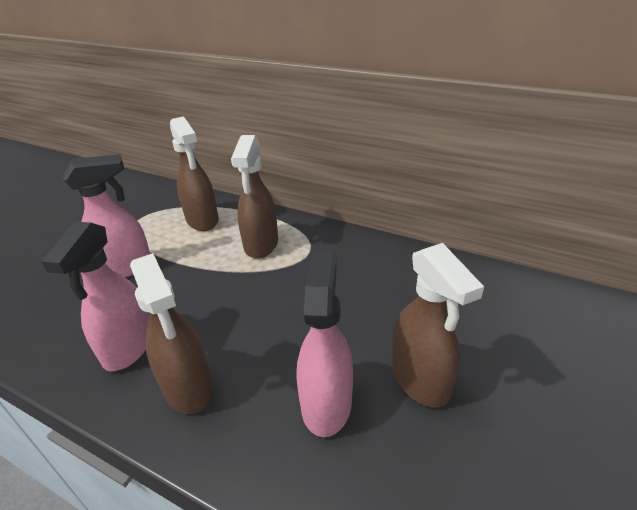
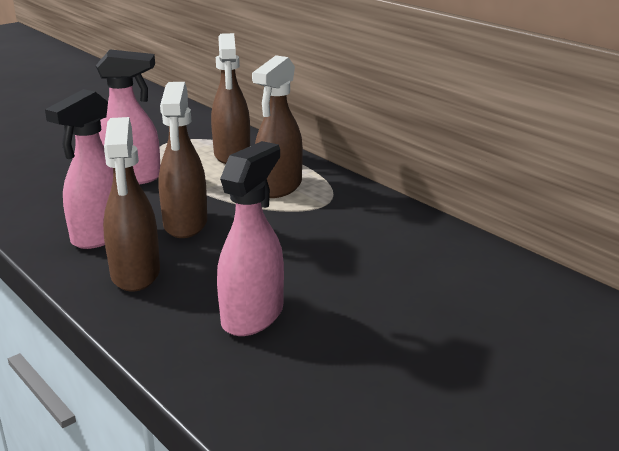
camera: 20 degrees right, 10 degrees down
(420, 380) = (359, 324): brown spray bottle -> brown spray bottle (185, 224)

